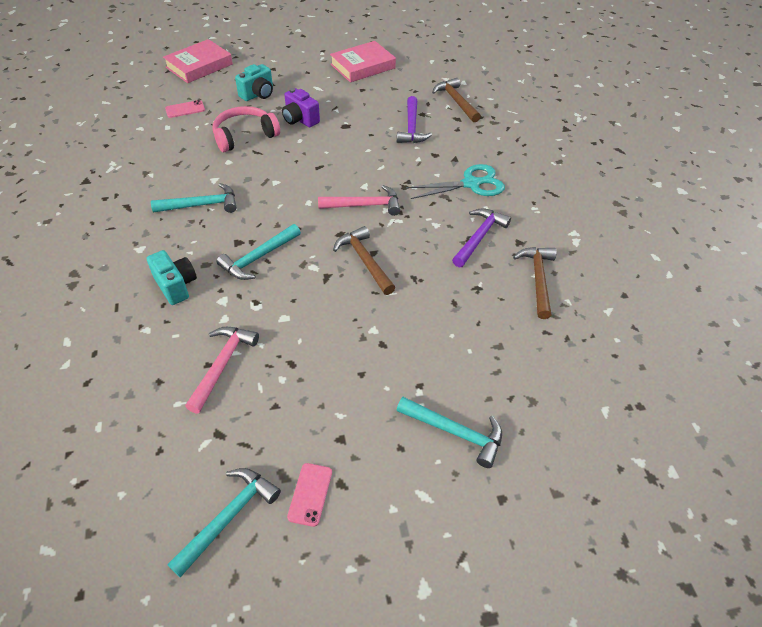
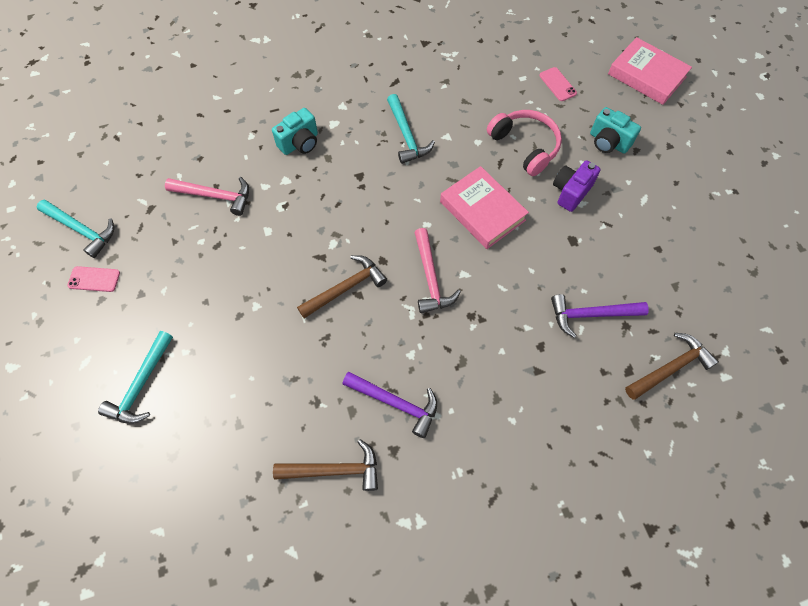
camera: 85 degrees right, 15 degrees up
(259, 258) = (340, 196): turquoise hammer -> none
(363, 66) = (715, 242): pink book -> pink book (482, 211)
(471, 184) = (491, 392): turquoise scissors -> none

